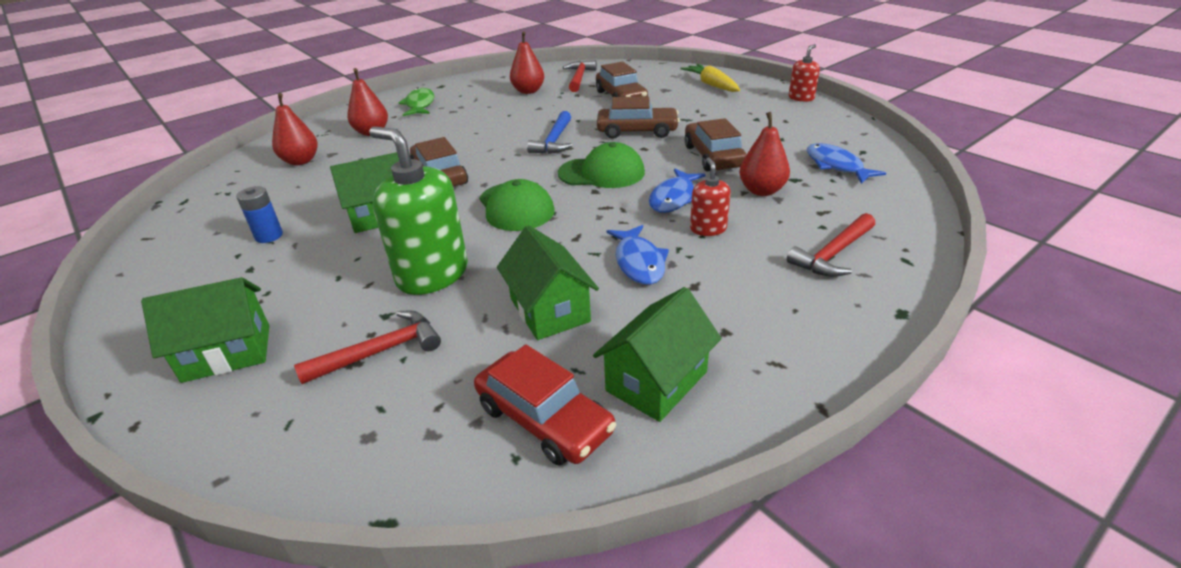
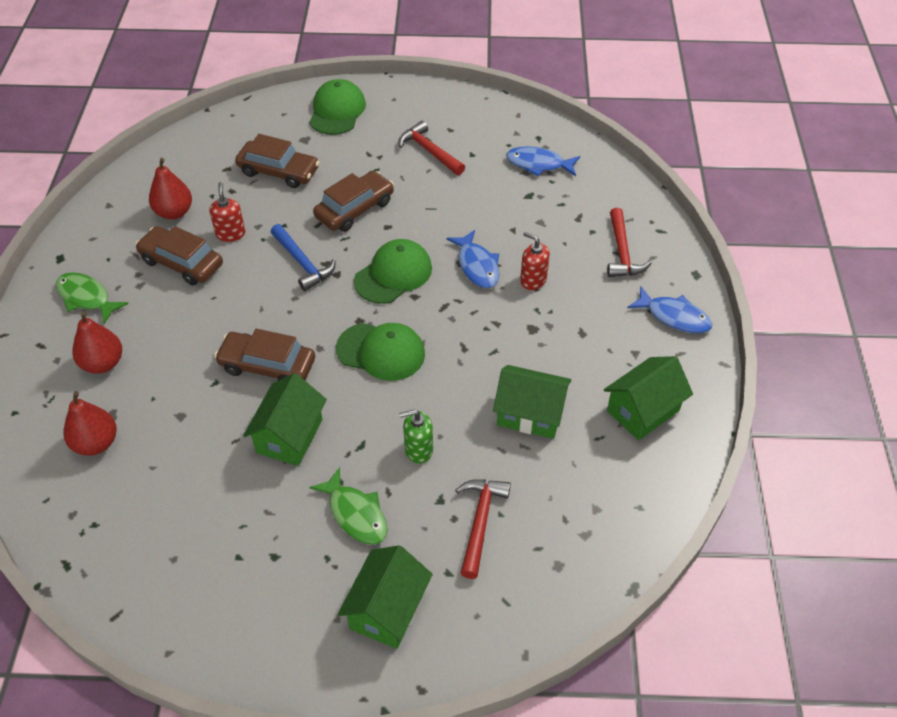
camera: 50 degrees left, 15 degrees up
(269, 236) = (230, 523): blue battery -> none
(328, 281) = (355, 514): none -> green fish
(432, 274) = (418, 449): green soap dispenser -> green soap dispenser, size x0.51
(544, 419) = (623, 477): red car -> none
(579, 78) = (197, 164): red hammer -> red hammer (429, 151)
(639, 262) = (530, 338): blue fish -> blue fish (674, 316)
(656, 381) = (643, 411): green house -> green house turned 60 degrees clockwise
(711, 85) = (337, 111): yellow carrot -> green cap
(713, 156) = (449, 204): brown car -> brown car (182, 263)
(761, 190) = (522, 221): red pear -> none
(801, 98) = (429, 92): red soap dispenser -> red soap dispenser (230, 234)

